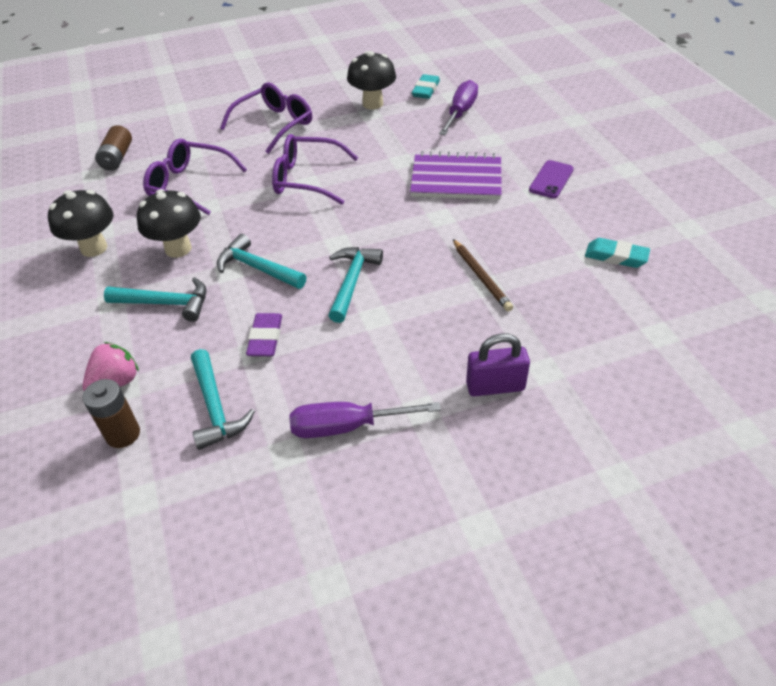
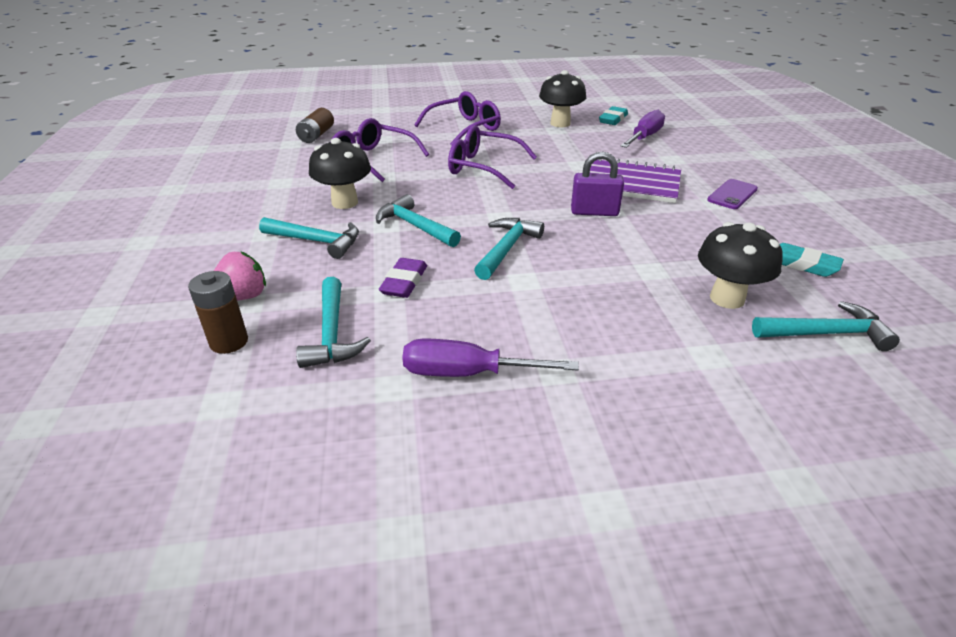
camera: 10 degrees right, 10 degrees down
(94, 248) = (268, 193): black mushroom -> black mushroom (727, 298)
(481, 277) = (646, 262): brown pencil -> none
(495, 386) = (647, 362): purple padlock -> purple padlock (594, 212)
(637, 330) = (826, 334): none -> turquoise hammer

